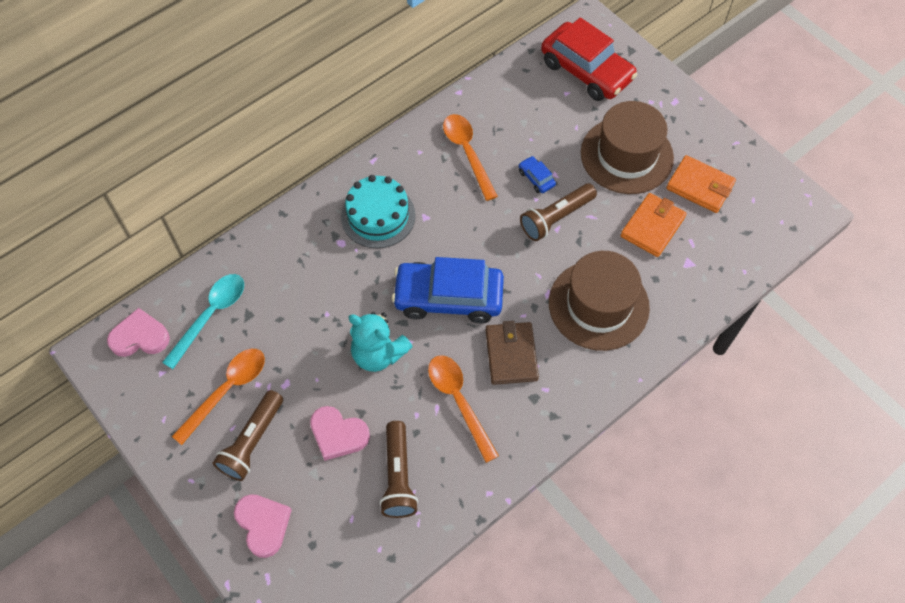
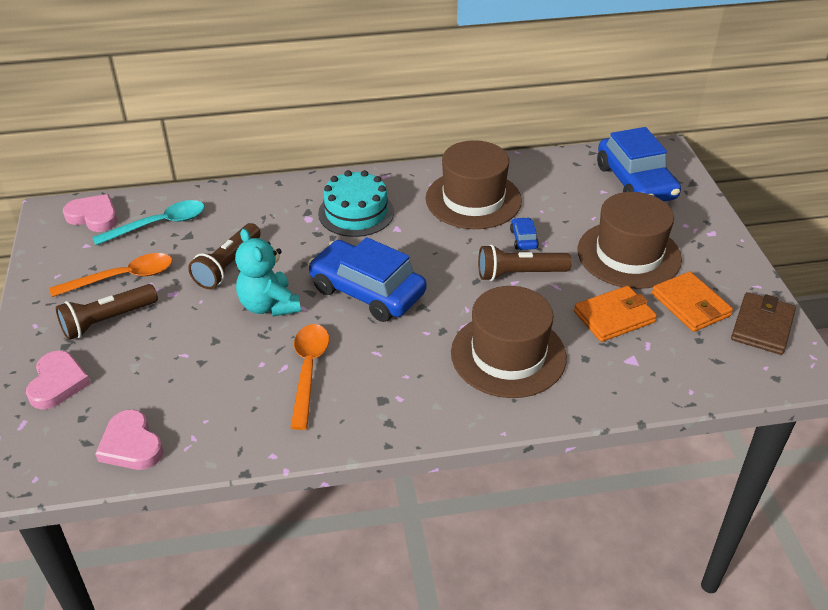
camera: 30 degrees right, 20 degrees down
(338, 434) = (181, 347): pink heart -> pink heart (131, 445)
(398, 476) = (202, 402): brown flashlight -> brown flashlight (228, 265)
(467, 153) = (473, 199): orange spoon -> brown hat
(511, 355) = (389, 357): brown wallet -> brown wallet (762, 326)
(586, 71) = (635, 182): red car -> blue car

